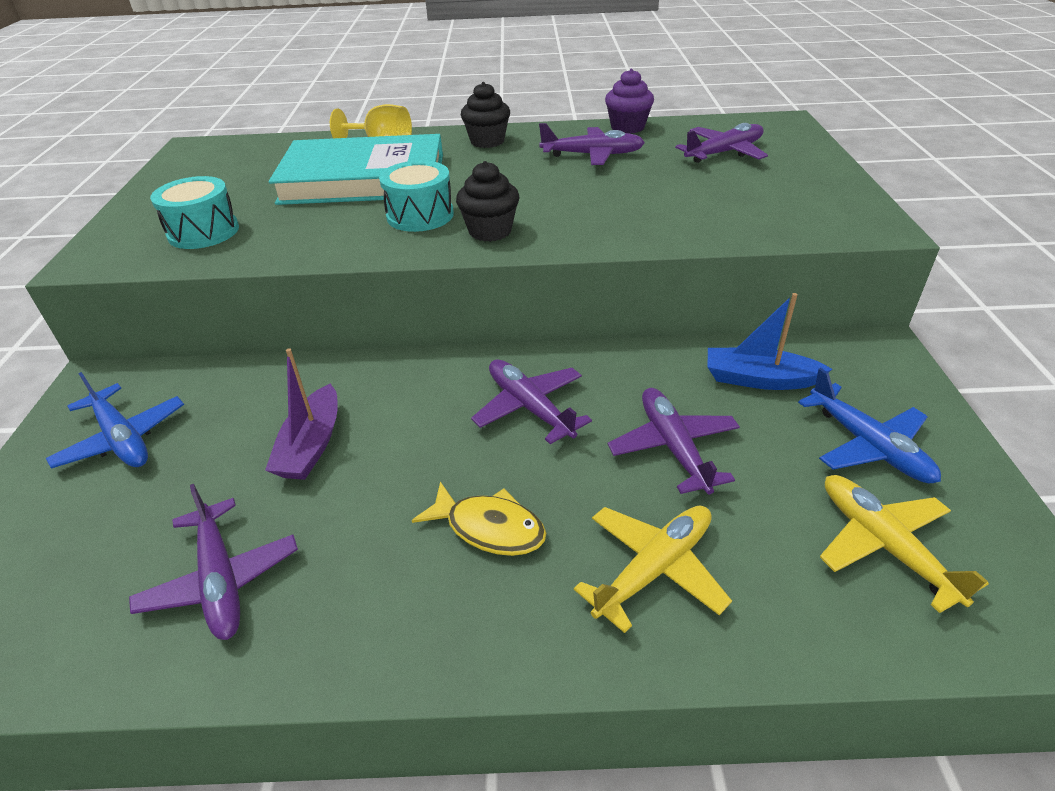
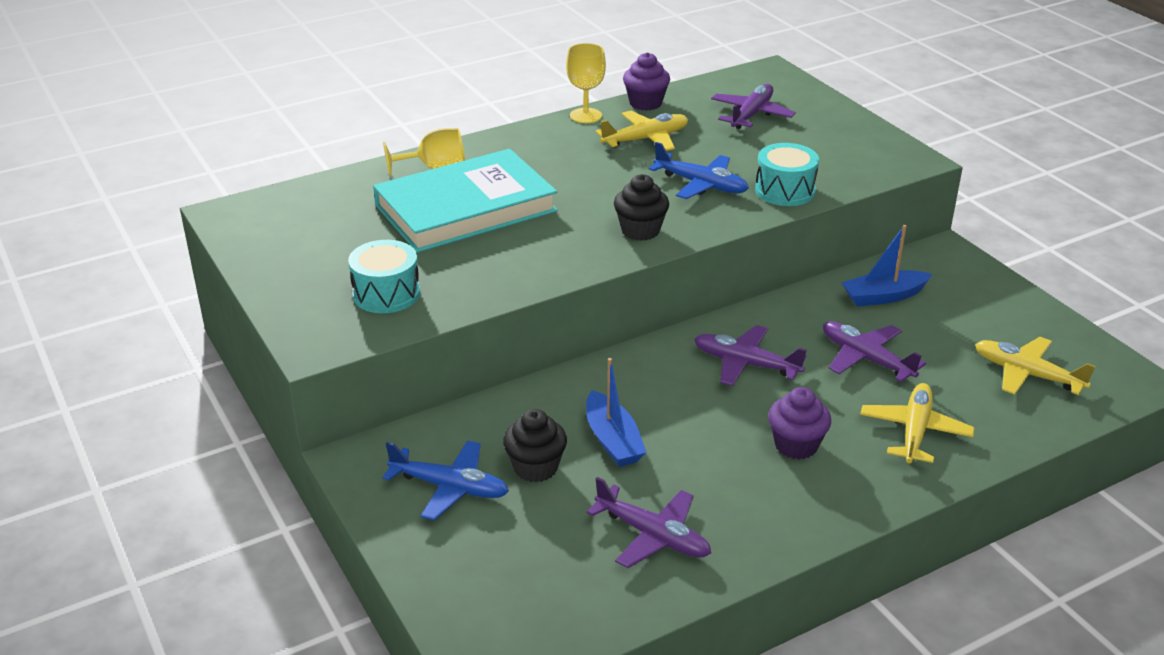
camera: 30 degrees left, 5 degrees down
(311, 445) = (613, 440): purple boat -> blue boat
(420, 215) = (564, 231): turquoise drum -> turquoise drum (785, 190)
(487, 141) = (533, 144): black cupcake -> black cupcake (535, 467)
(489, 528) = (796, 445): yellow fish -> purple cupcake
(560, 128) = (585, 116): none -> yellow goblet
(592, 155) = (645, 139): purple plane -> yellow plane
(867, 445) = (980, 319): blue plane -> blue plane (700, 184)

